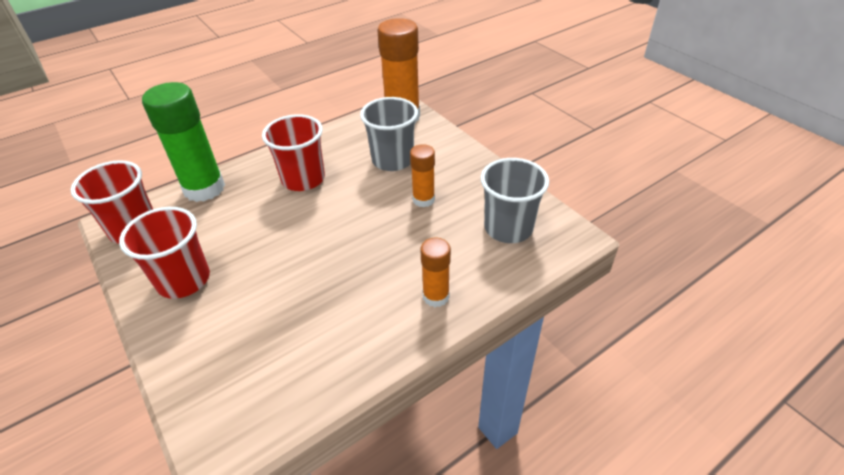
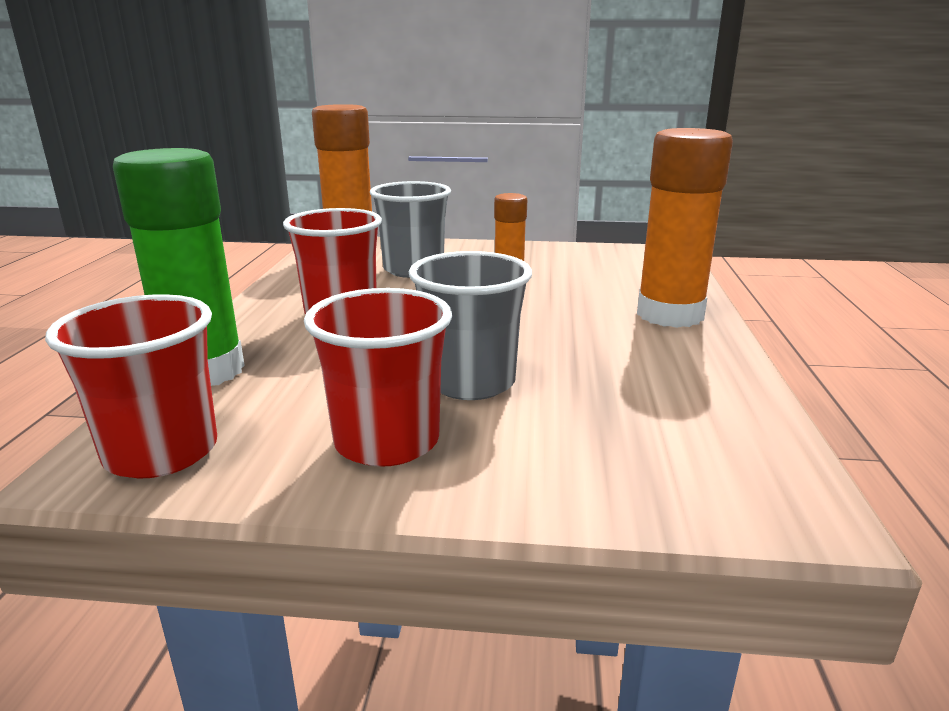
camera: 50 degrees left, 20 degrees down
(436, 296) = (670, 315): orange glue stick -> orange glue stick, size x1.86
(508, 228) = (616, 264): grey cup -> grey cup (470, 382)

